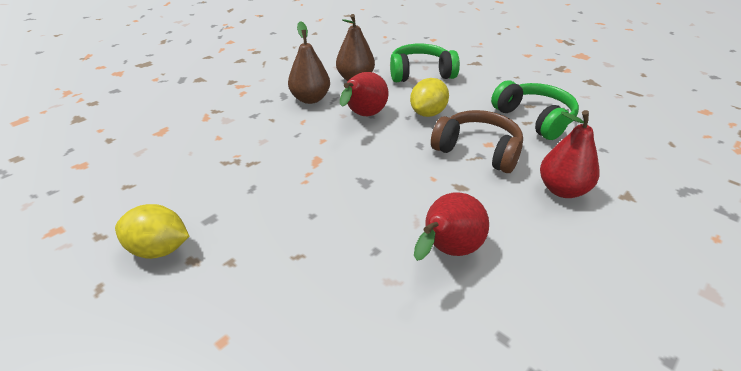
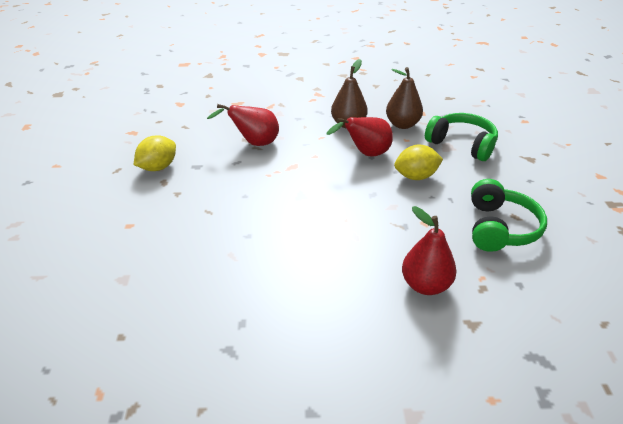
camera: 45 degrees right, 0 degrees up
(159, 249) = (158, 167): yellow lemon -> yellow lemon turned 75 degrees clockwise
(447, 251) = (284, 263): red pear -> red pear (254, 143)
(478, 151) = (408, 222): brown headphones -> none

